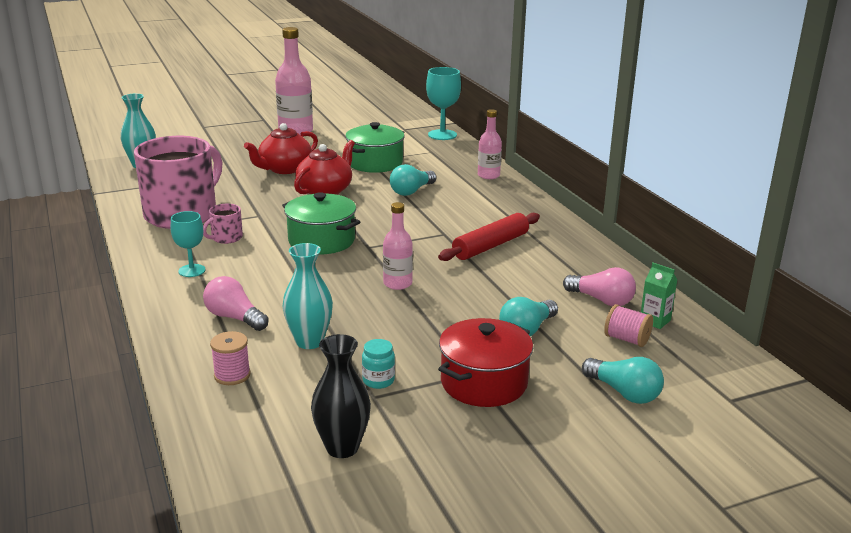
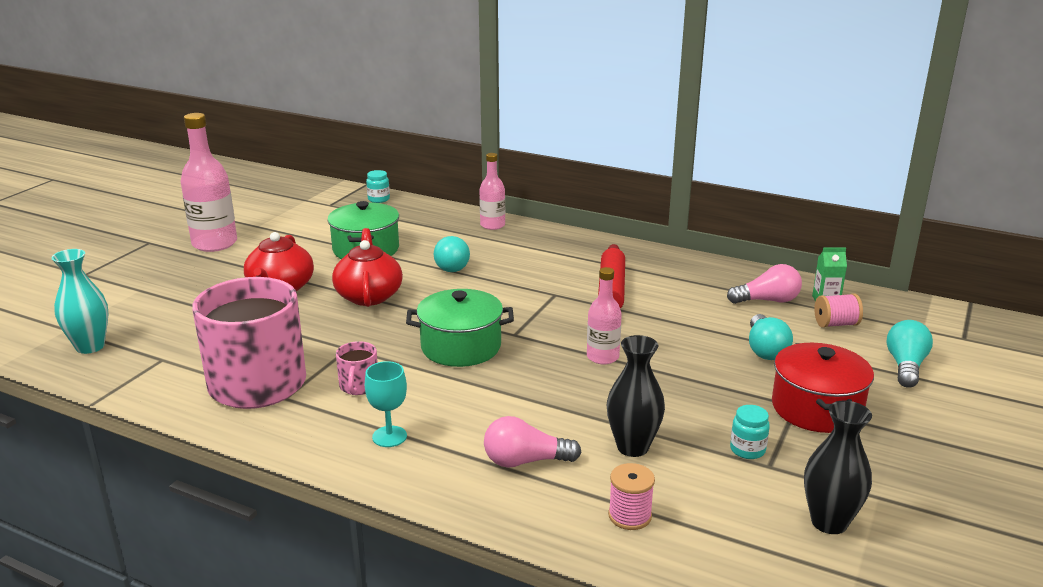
camera: 40 degrees left, 0 degrees up
(309, 341) = (632, 447): turquoise vase -> black vase
(442, 135) = (378, 199): turquoise goblet -> turquoise jar
(624, 393) = (905, 366): turquoise light bulb -> turquoise light bulb turned 75 degrees counterclockwise

